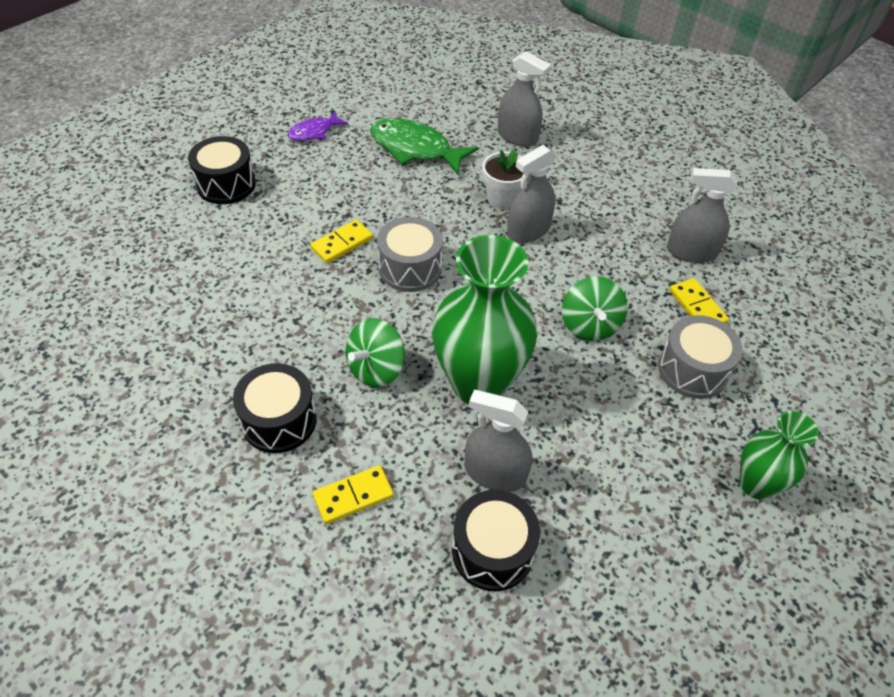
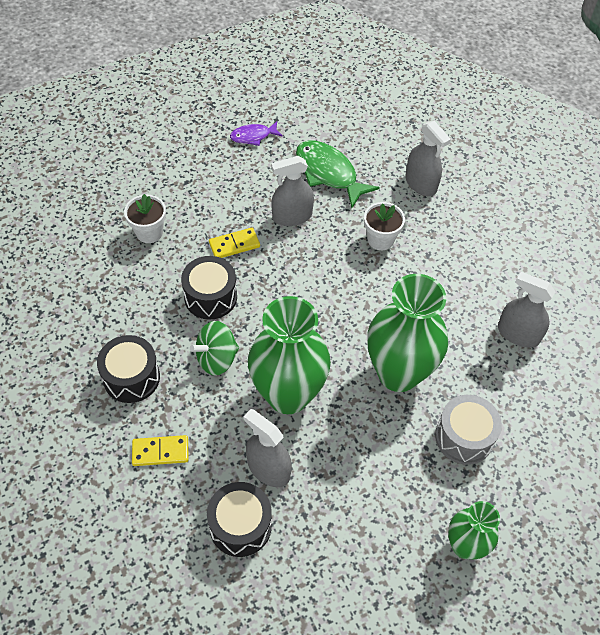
camera: 20 degrees right, 5 degrees up
(226, 184) = (166, 168): black drum -> black drum (210, 297)
(233, 256) = (149, 232): none -> white flower pot
(410, 268) = (278, 281): grey drum -> none
(528, 230) = (388, 275): grey spray bottle -> grey spray bottle (292, 216)
(589, 325) = (398, 373): green spinning top -> green vase
(697, 306) = (497, 384): yellow domino -> none

